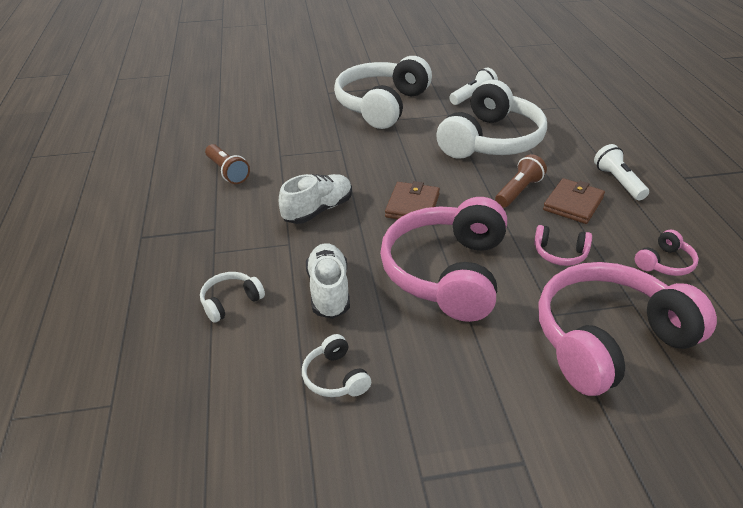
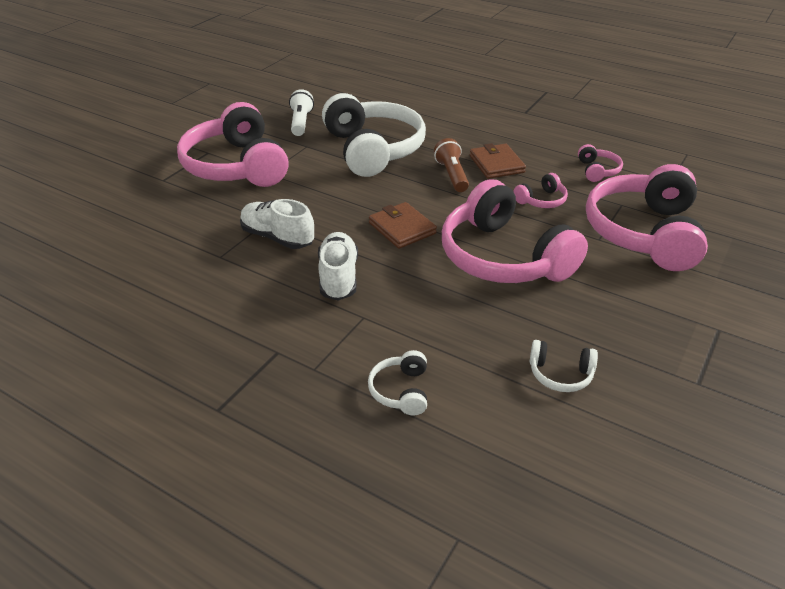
camera: 50 degrees left, 0 degrees up
(227, 172) = (194, 300): brown flashlight -> none
(329, 291) = (455, 326): white shoe -> white shoe (277, 237)
(382, 105) = (236, 166): white headphones -> pink headphones
(618, 182) = (497, 135): white flashlight -> none

